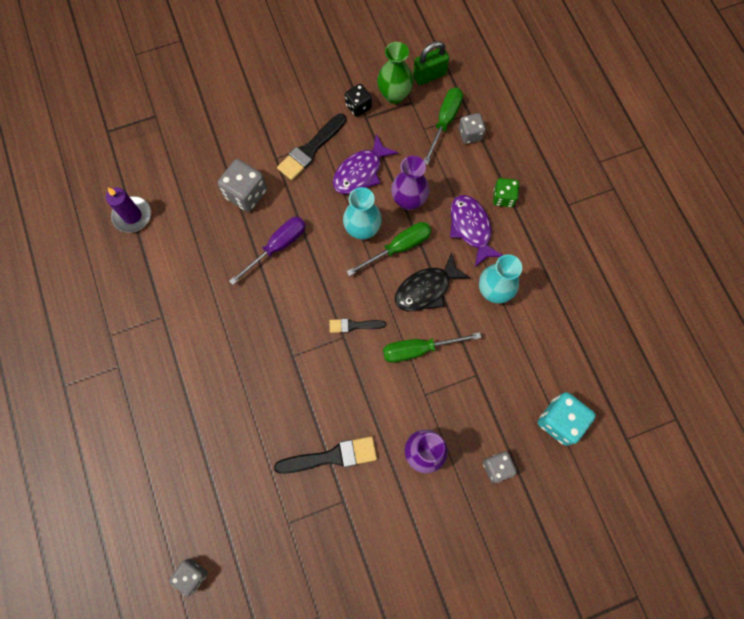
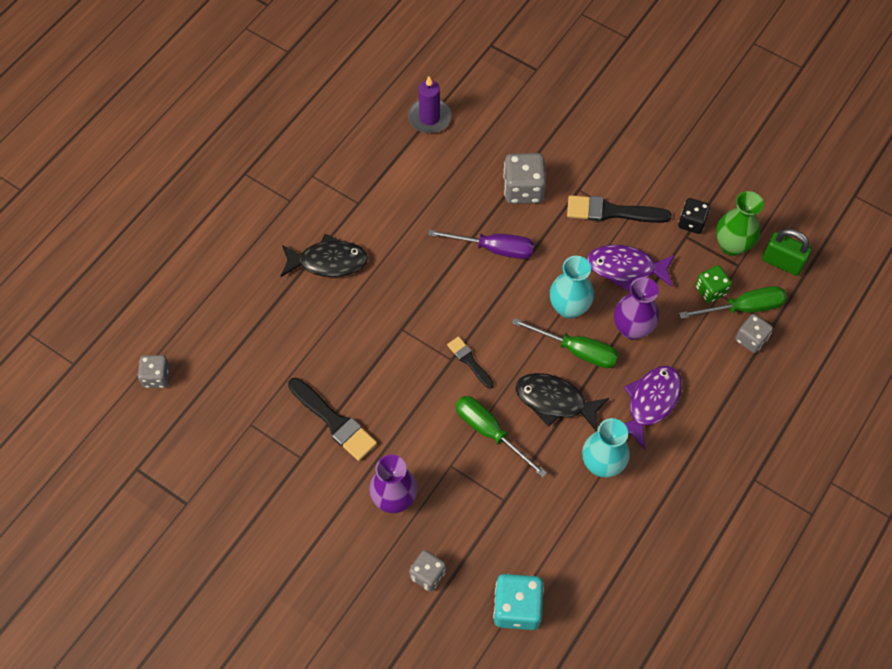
camera: 55 degrees right, 10 degrees down
(195, 372) = (328, 262): none -> black fish
(503, 197) = (709, 412): green dice -> green dice (710, 290)

